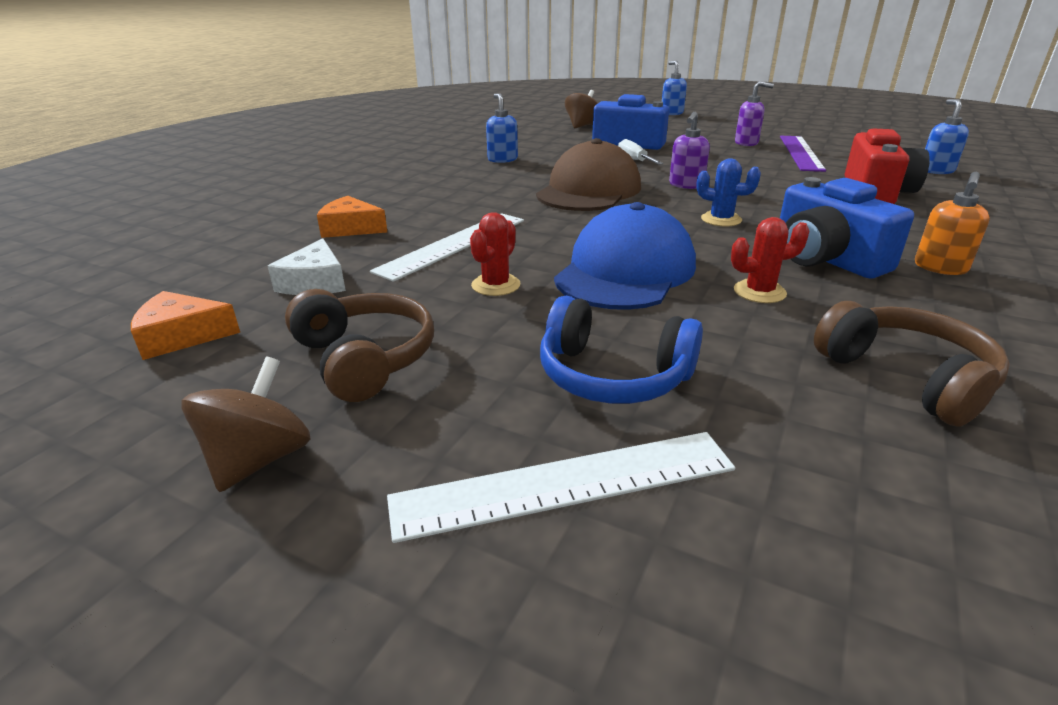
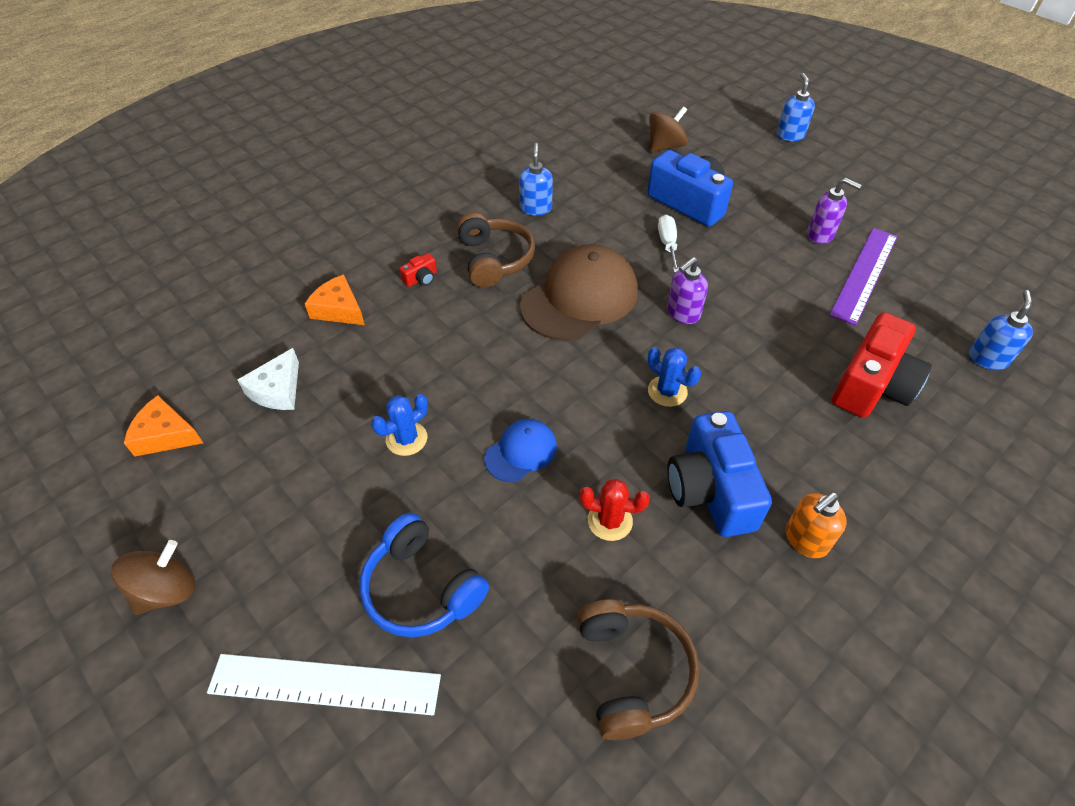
camera: 20 degrees right, 20 degrees up
(365, 359) = (269, 506): brown headphones -> brown headphones (494, 259)
(425, 202) = (421, 278): none -> red camera
(453, 244) = (406, 363): white ruler -> none
(496, 285) = (406, 439): red cactus -> blue cactus
(625, 271) = (521, 452): blue cap -> blue cap, size x0.51

